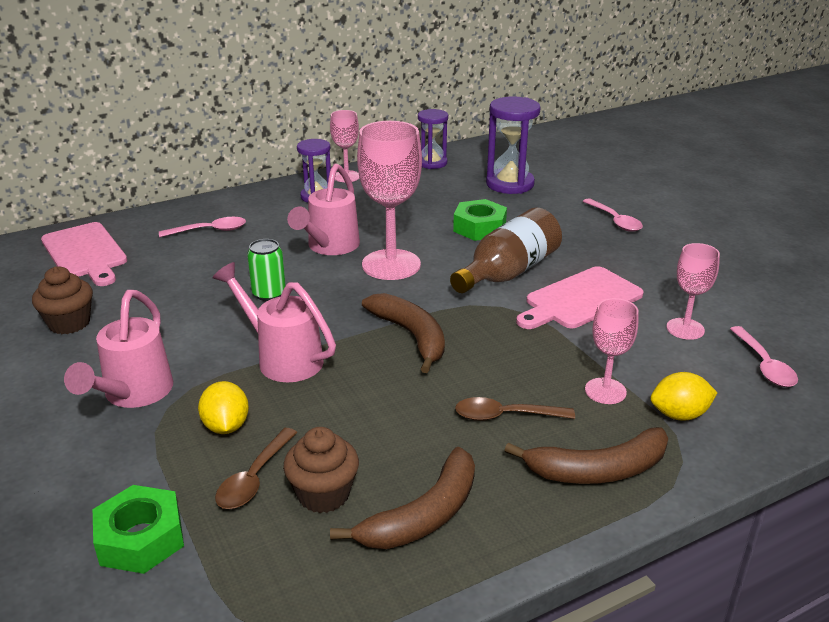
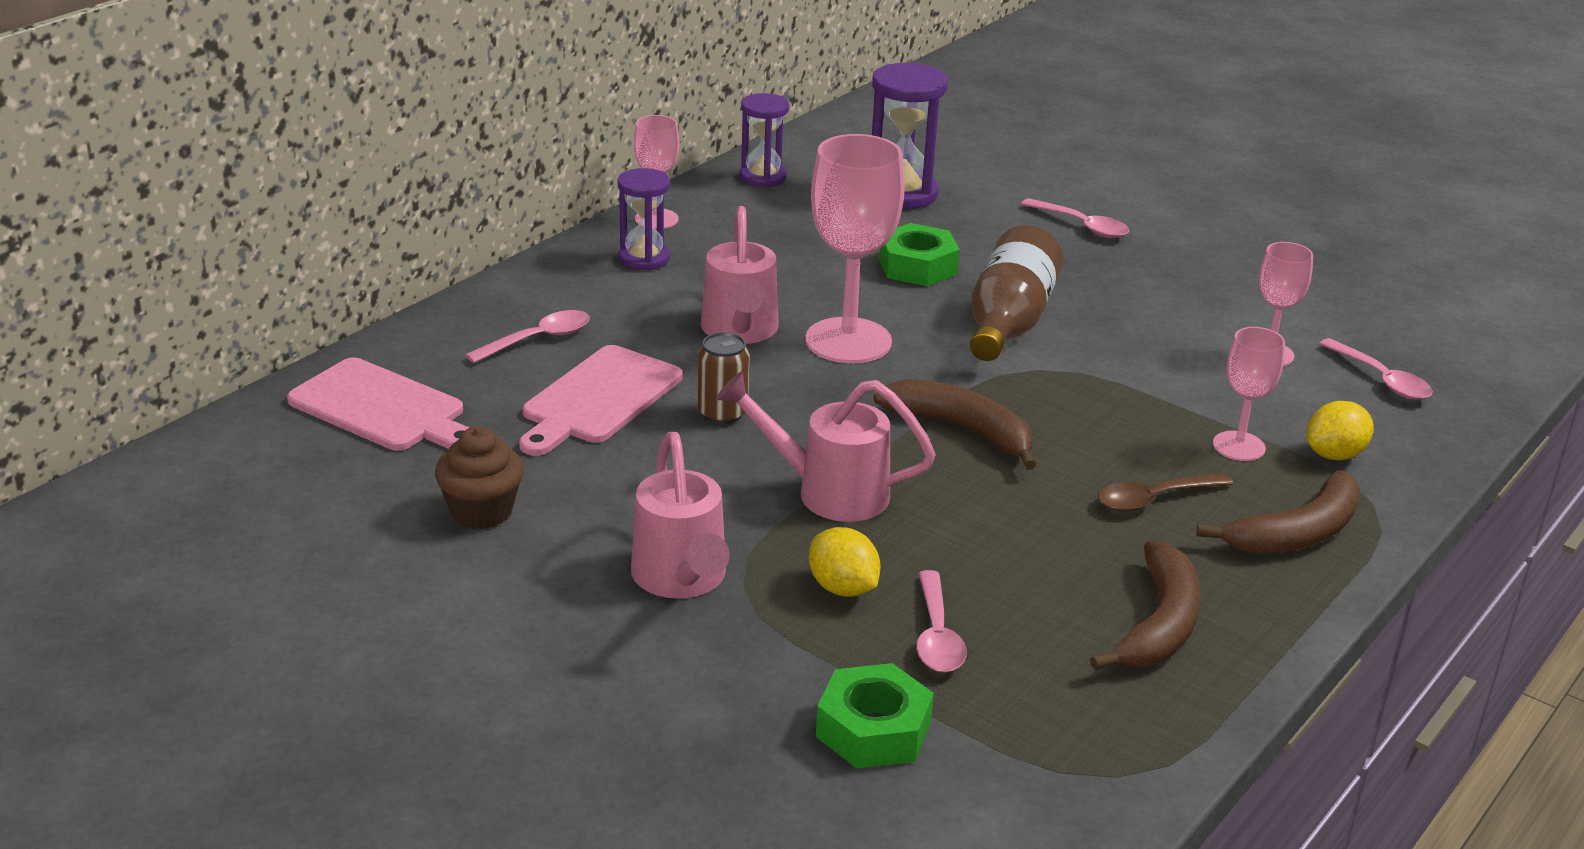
camera: 25 degrees left, 0 degrees up
(254, 478) = (936, 635): brown spoon -> pink spoon
(269, 294) = (722, 413): green can -> brown can
(323, 494) = (1032, 632): brown cupcake -> none
(580, 300) = (1124, 342): pink cutting board -> pink cutting board (598, 399)

